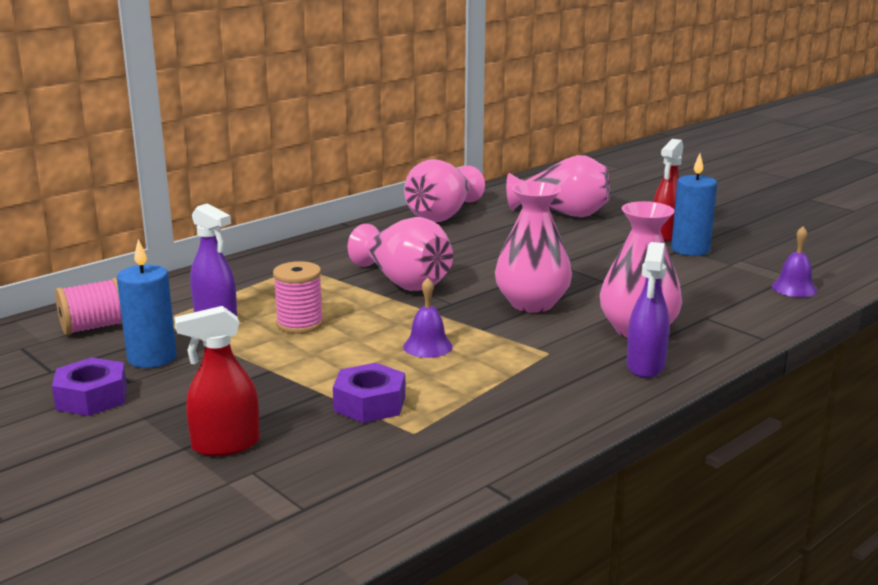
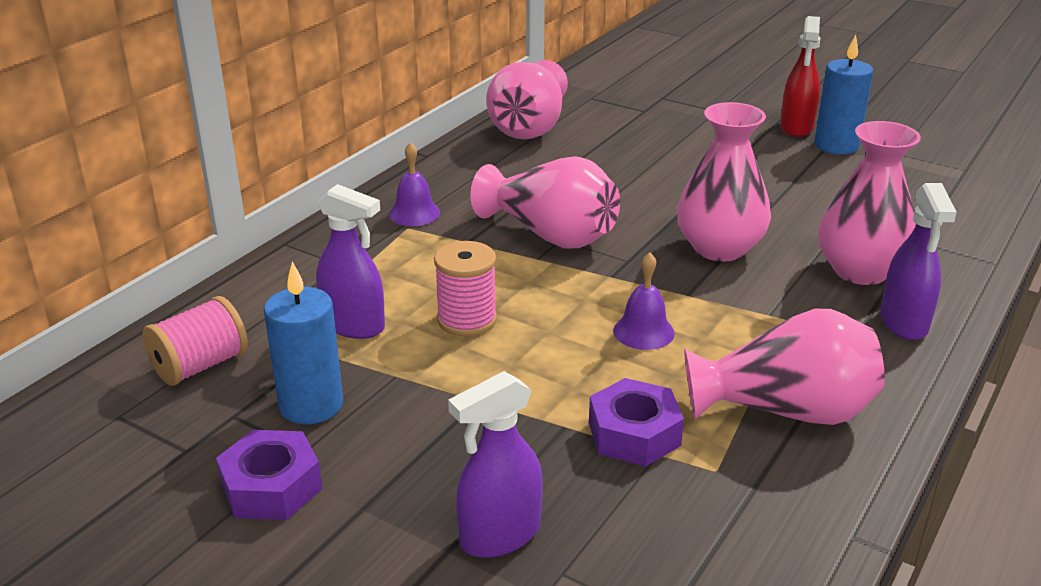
camera: 15 degrees left, 10 degrees up
(225, 445) = (499, 535): red spray bottle -> purple spray bottle
(562, 213) = (664, 109): pink vase -> pink vase (785, 411)
(794, 288) = (979, 187): purple bell -> purple bell (414, 213)

